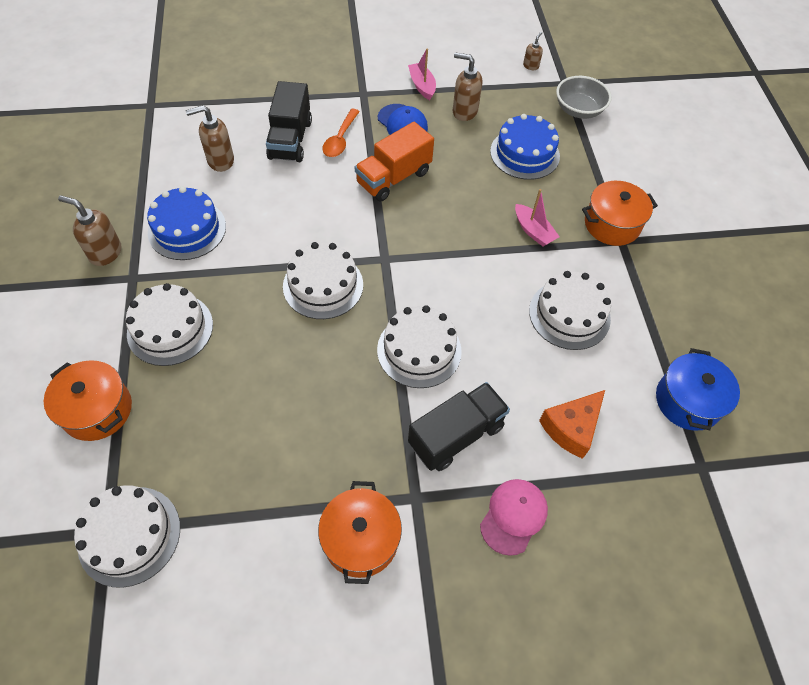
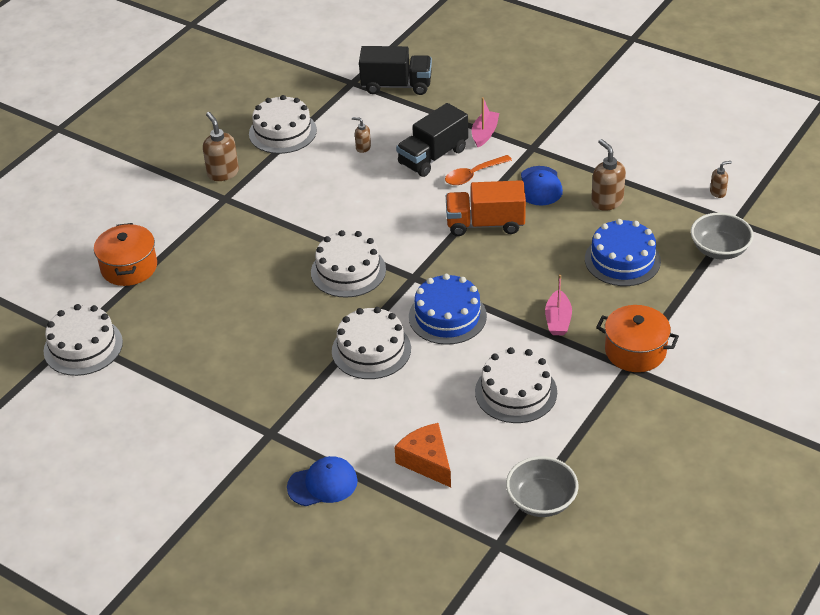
camera: 45 degrees right, 15 degrees down
(170, 329) = (218, 243): white cake -> white cake (282, 132)
(187, 229) = (291, 184): blue cake -> blue cake (447, 316)
(220, 161) = (363, 148): brown soap dispenser -> brown soap dispenser, size x0.56
(360, 539) = (211, 433): orange pot -> none
(422, 86) = (592, 164): pink boat -> pink boat (484, 133)
(456, 435) = (338, 415): black truck -> black truck (396, 85)
(513, 516) = (322, 484): pink cap -> blue cap
(571, 428) = (427, 461): orange cheese -> orange cheese turned 60 degrees clockwise
(688, 401) = (541, 501): blue pot -> grey bowl

